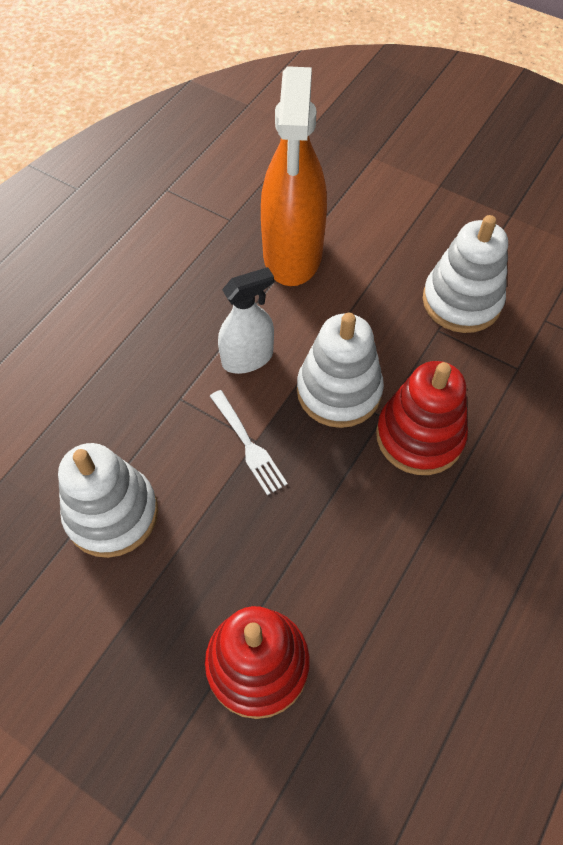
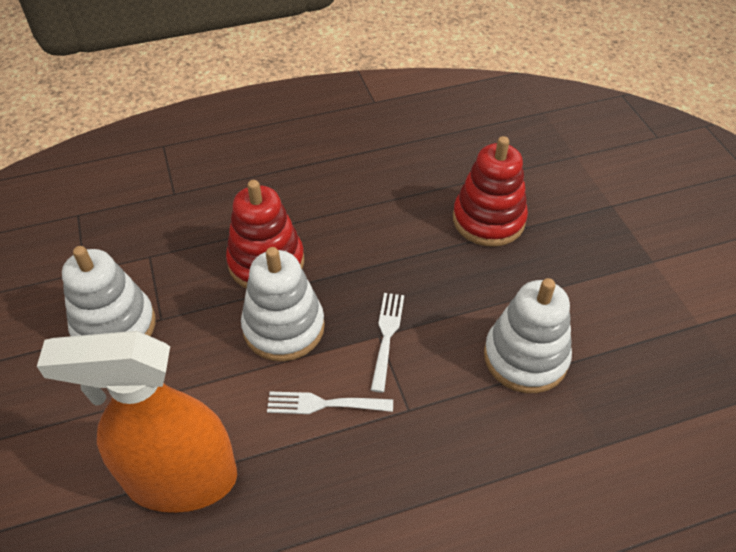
camera: 140 degrees left, 10 degrees down
(247, 358) = (324, 404): white spray bottle -> white fork
(292, 254) = (181, 479): orange spray bottle -> orange spray bottle turned 135 degrees counterclockwise

